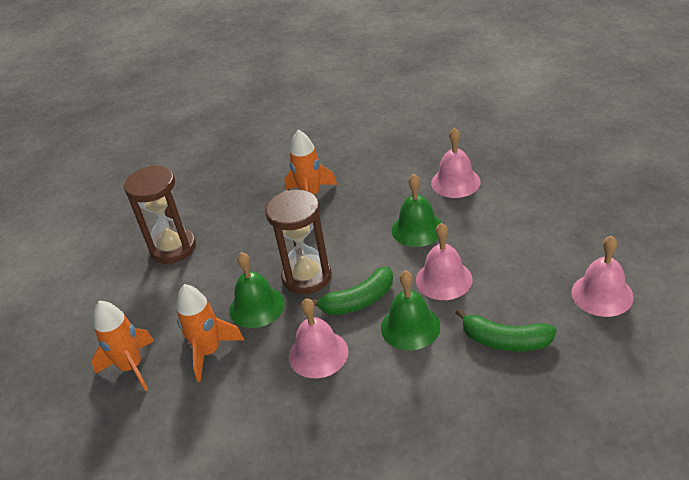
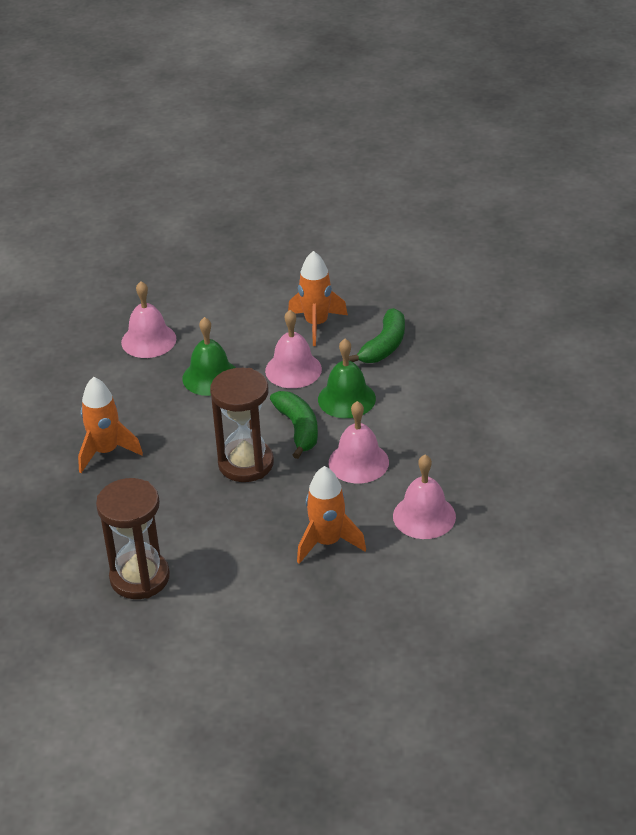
camera: 85 degrees left, 0 degrees up
(131, 367) = (327, 606): orange rocket -> orange rocket (316, 324)
(256, 306) = (275, 504): green bell -> none
(602, 294) = (351, 284): pink bell -> pink bell (424, 516)

